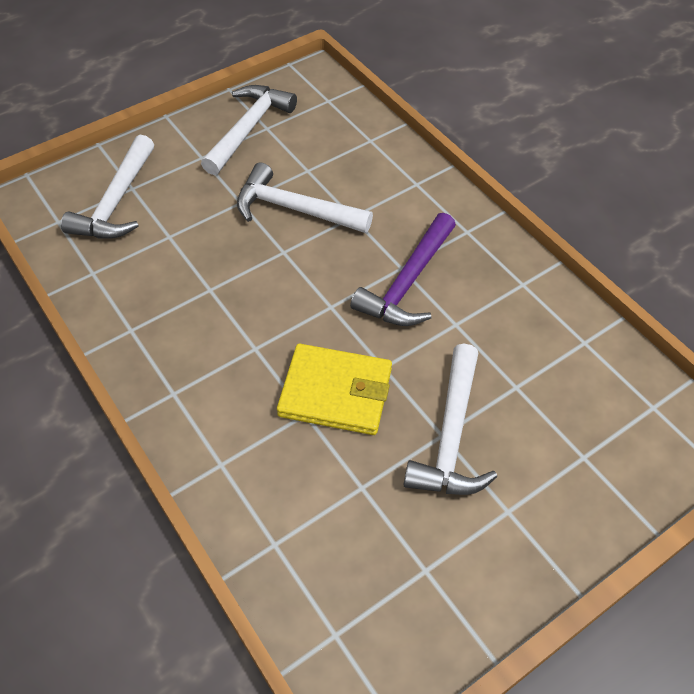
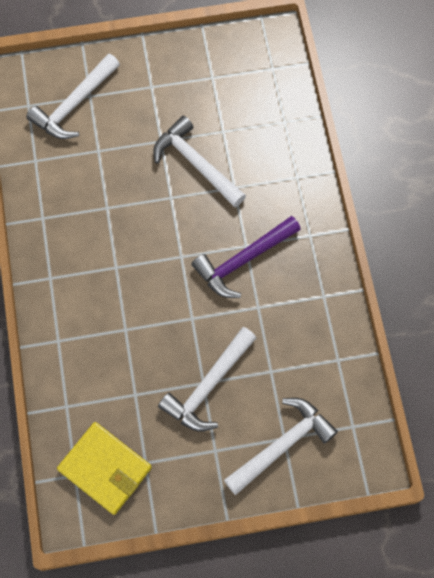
camera: 25 degrees right, 15 degrees up
(249, 128) = (198, 73): white hammer -> white hammer (282, 444)
(335, 392) = (151, 323): yellow wallet -> yellow wallet (105, 469)

